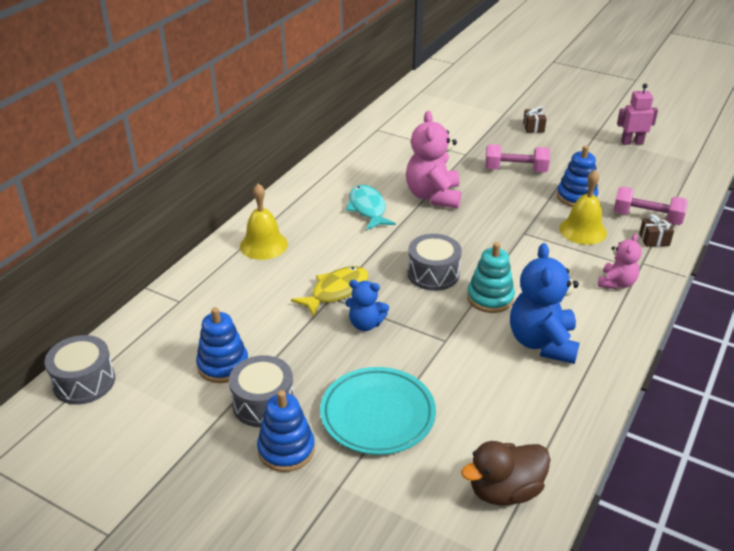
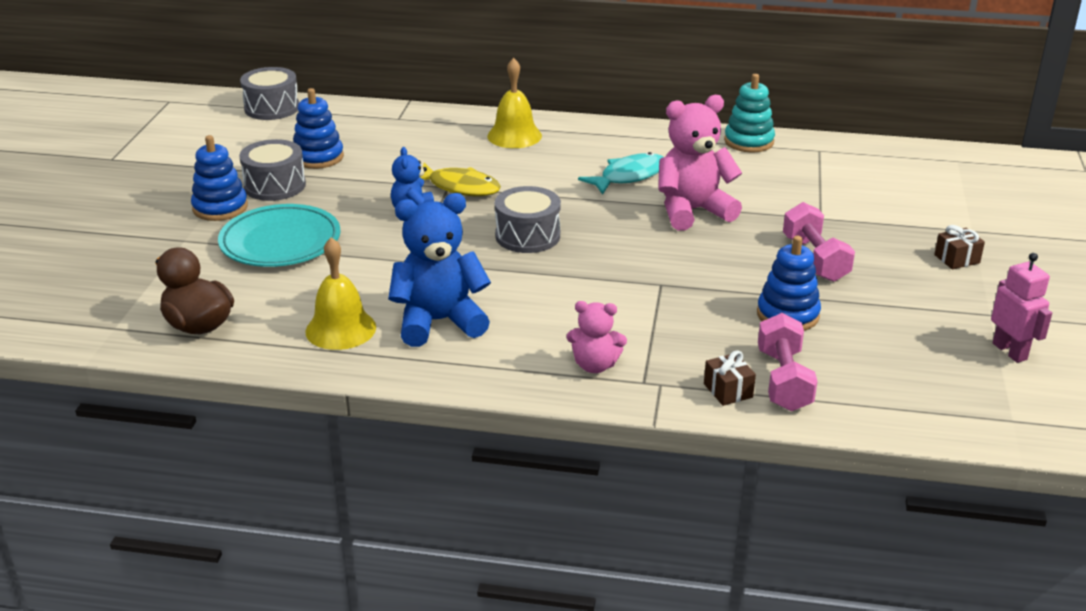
camera: 70 degrees right, 5 degrees down
(490, 298) = (504, 278): turquoise stacking toy -> turquoise stacking toy (749, 141)
(582, 230) = (703, 328): yellow bell -> yellow bell (340, 329)

